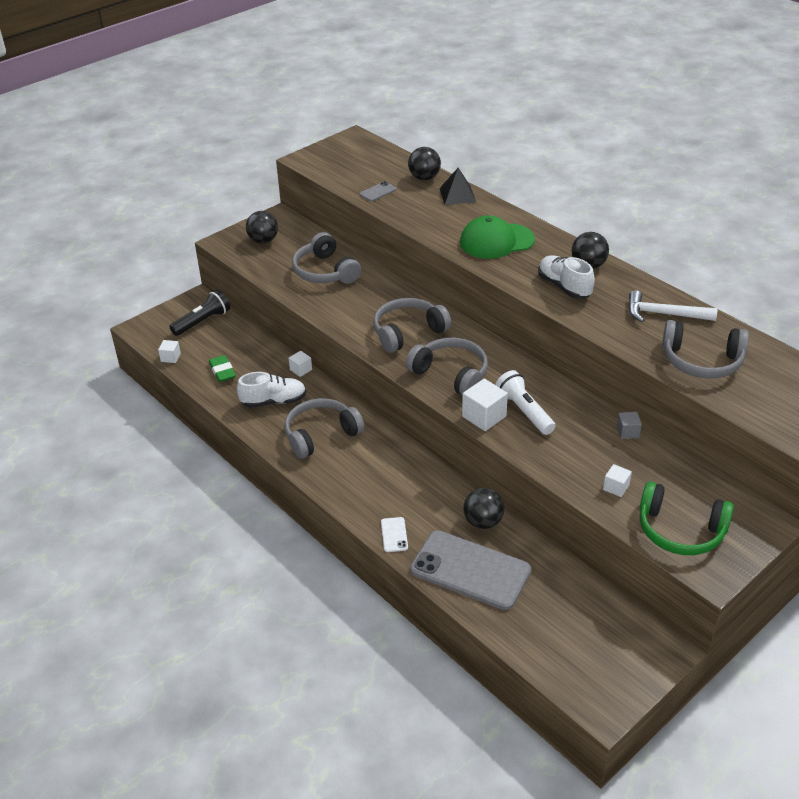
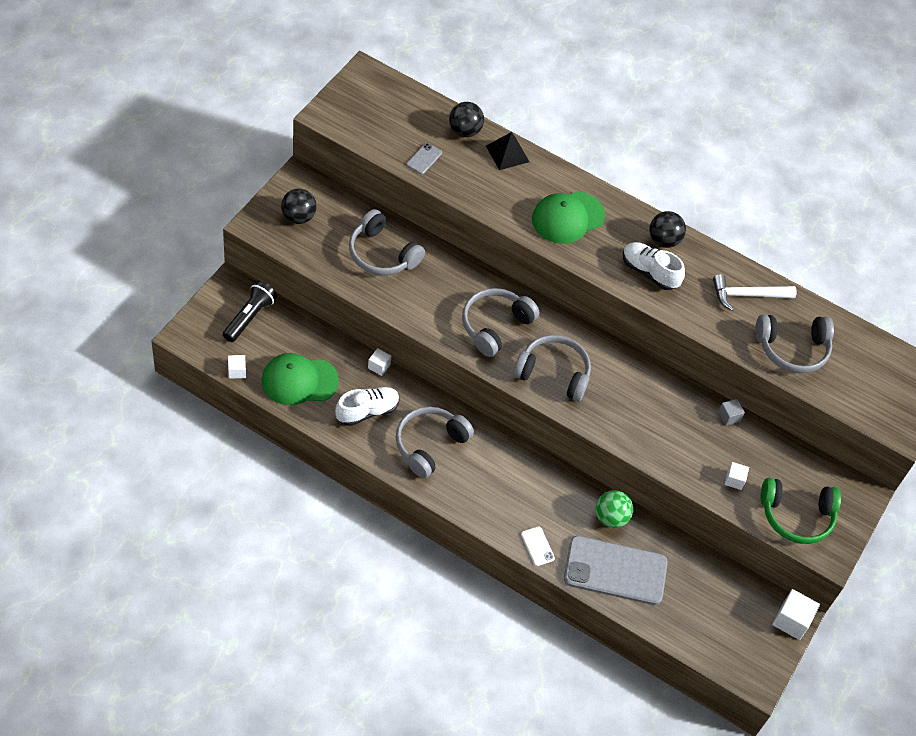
camera: 25 degrees left, 15 degrees up
(222, 371) = (299, 381): green eraser -> green cap
(483, 522) = (610, 517): black ball -> green ball
(484, 416) = (599, 420): white cube -> white cube (791, 620)
(524, 411) = (633, 408): white flashlight -> none

